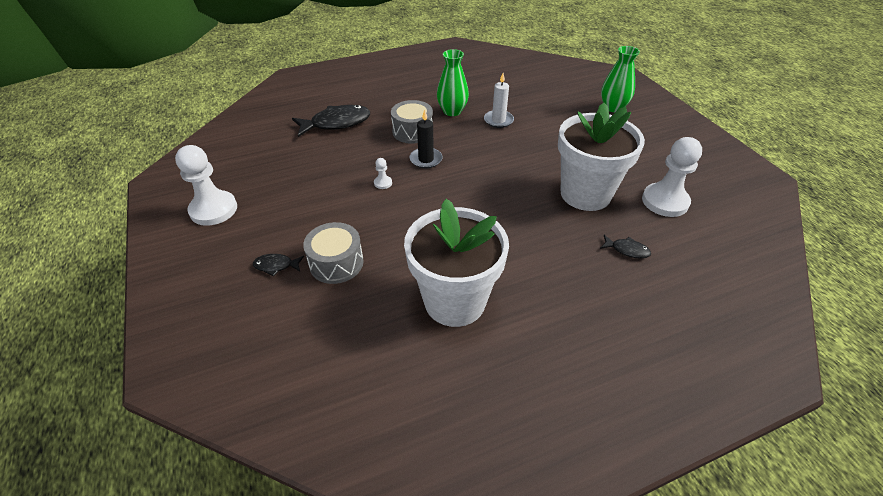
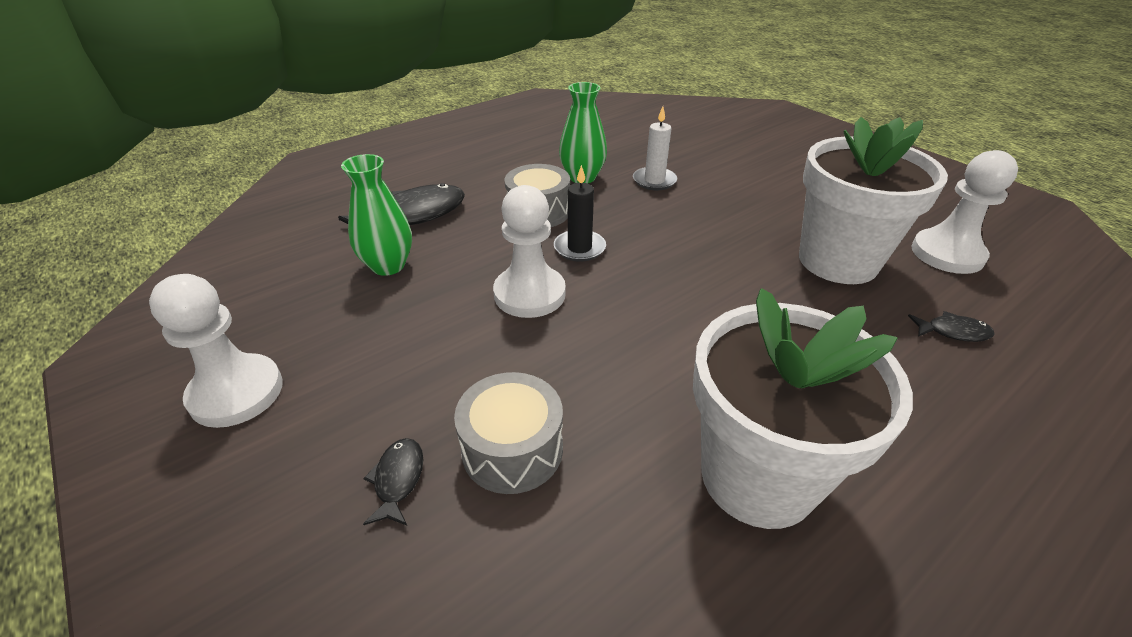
camera: 15 degrees left, 5 degrees down
(276, 266) = (398, 480): black fish -> black fish turned 105 degrees clockwise
(383, 183) = (529, 294): white pawn -> white pawn, size x2.37
(613, 107) = (792, 146): green vase -> green vase (388, 265)

